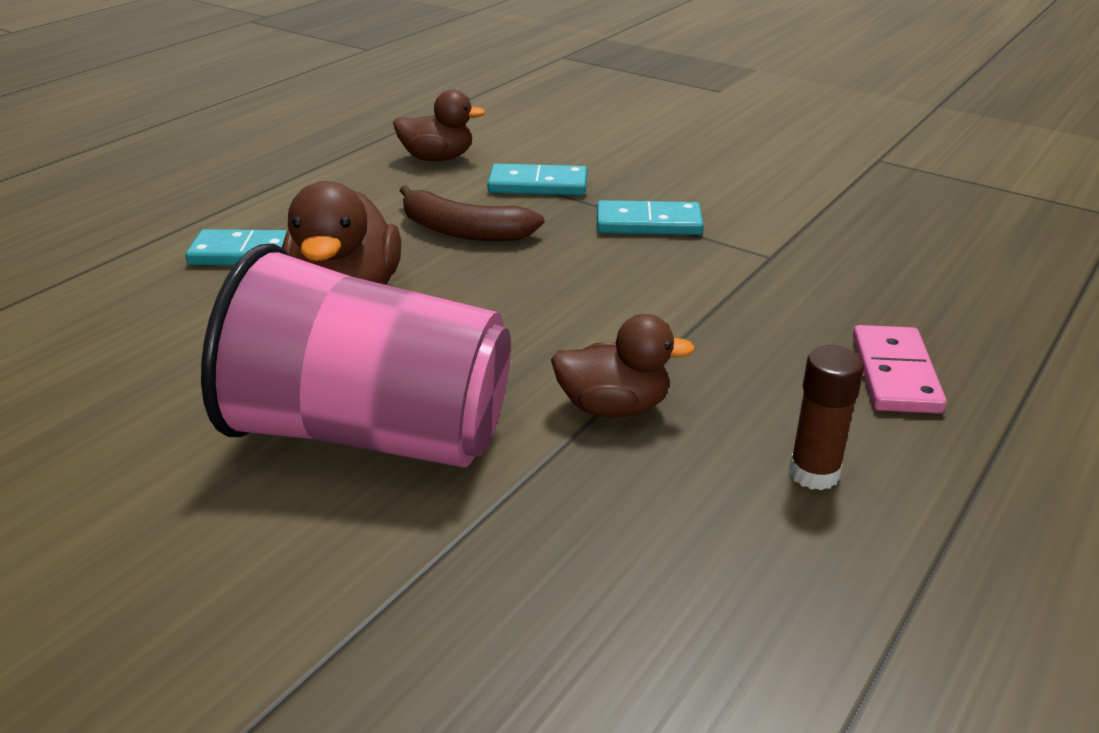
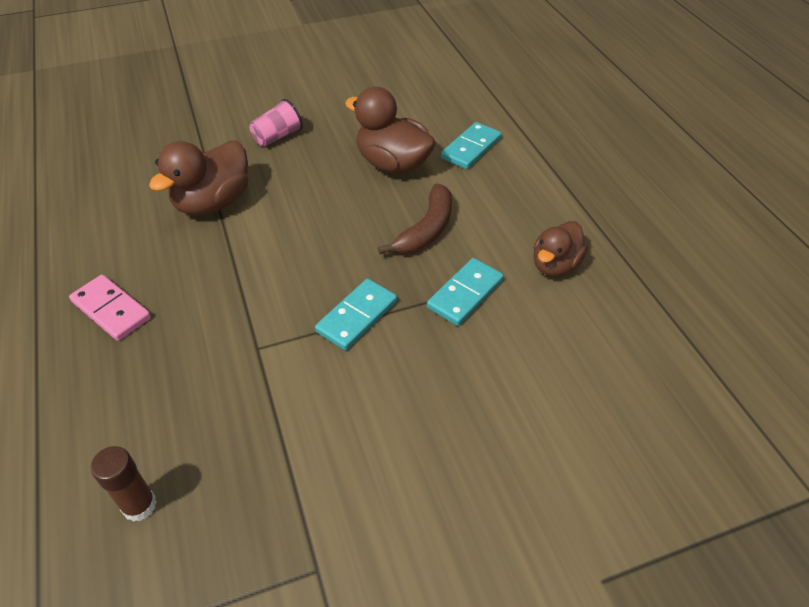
camera: 125 degrees right, 15 degrees up
(371, 433) = (277, 137): pink cup -> pink cup, size x0.40
(463, 231) = (426, 230): brown banana -> brown banana turned 150 degrees clockwise
(613, 407) = (213, 202): brown duck -> brown duck, size x1.52
(814, 473) = (106, 233): brown glue stick -> brown glue stick (139, 505)

